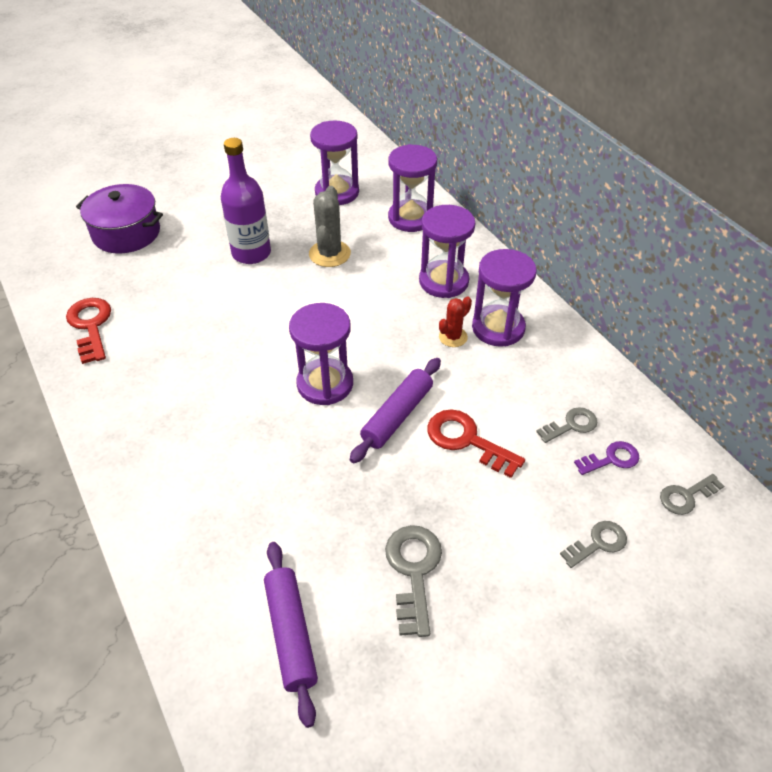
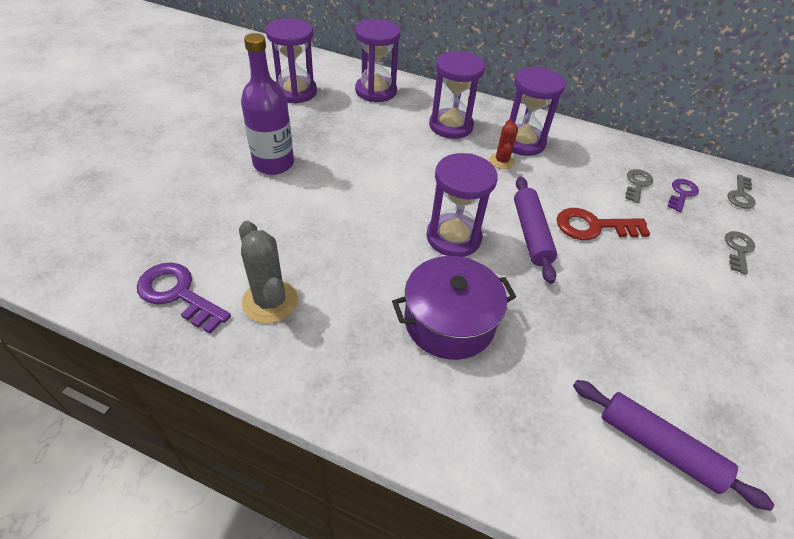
camera: 40 degrees left, 0 degrees up
(91, 326) = (178, 294): red key -> purple key
(126, 233) = (123, 194): purple pot -> purple pot (449, 321)
(329, 254) = (342, 139): grey cactus -> grey cactus (270, 301)
(414, 571) = (672, 338): grey key -> none

